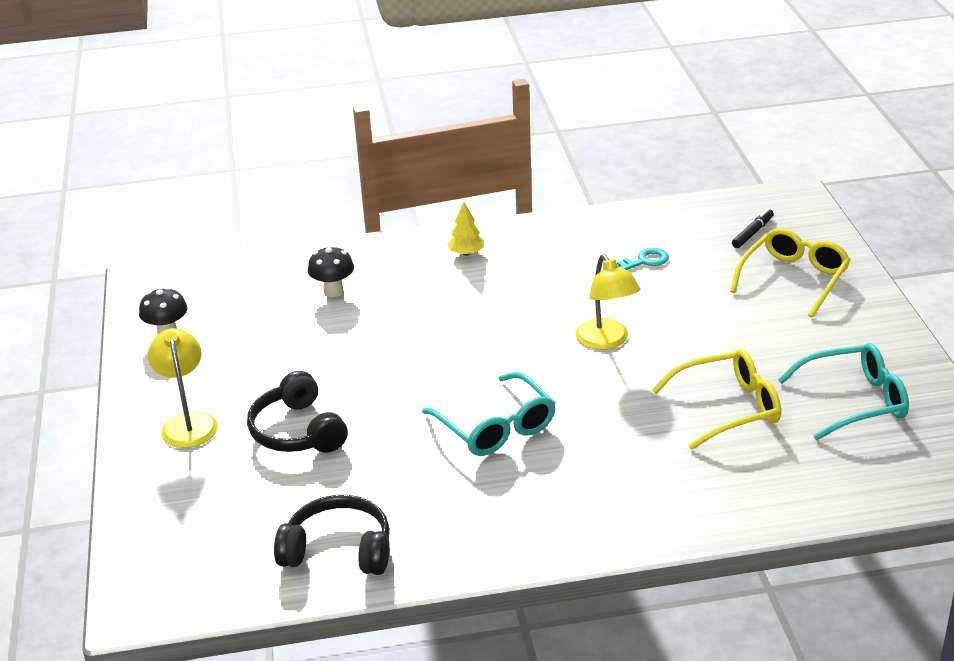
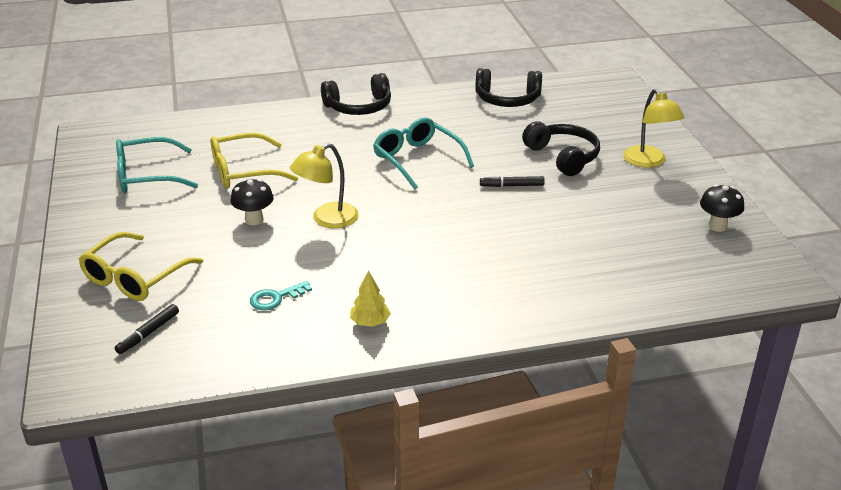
camera: 175 degrees right, 0 degrees up
(333, 291) = (585, 266): black mushroom -> black mushroom (254, 220)
(380, 386) = (512, 186): none -> black marker
(466, 253) = (462, 309): yellow tree -> yellow tree (370, 322)
(583, 533) = (359, 107): none -> black headphones
(606, 341) = (327, 219): yellow lamp -> yellow lamp turned 105 degrees counterclockwise

